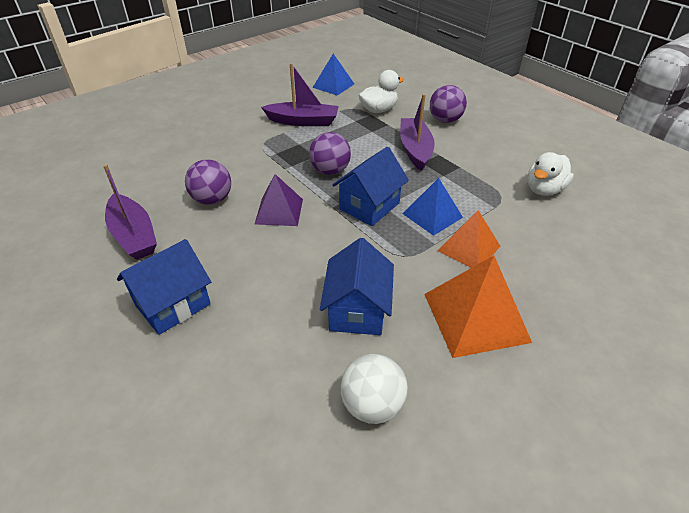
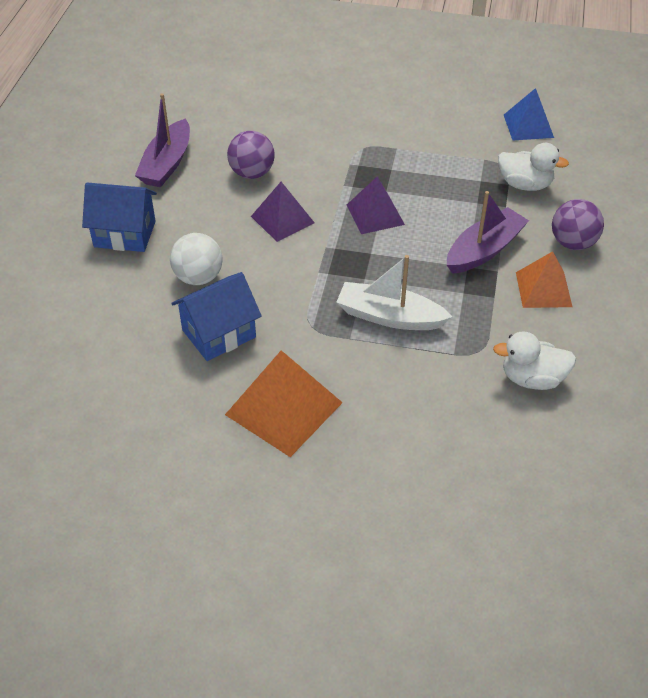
camera: 50 degrees right, 5 degrees up
(303, 121) = (432, 148): purple boat -> none
(330, 171) = (375, 214): purple ball -> purple pyramid
(369, 206) = (354, 269): blue house -> none
(372, 405) = (138, 392): white ball -> white ball (198, 277)
(432, 215) = (389, 316): blue pyramid -> white boat
(468, 248) = (369, 364): orange pyramid -> orange pyramid (543, 289)

